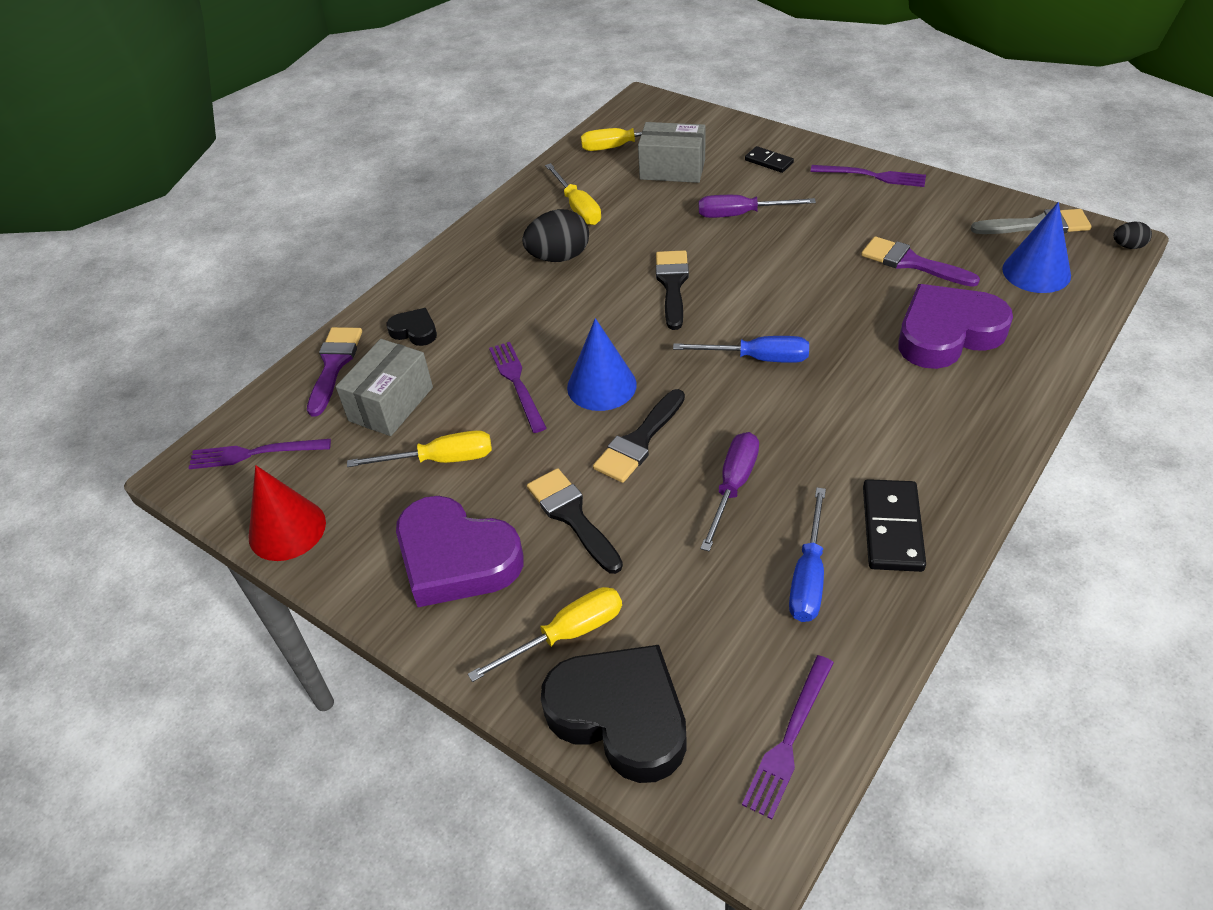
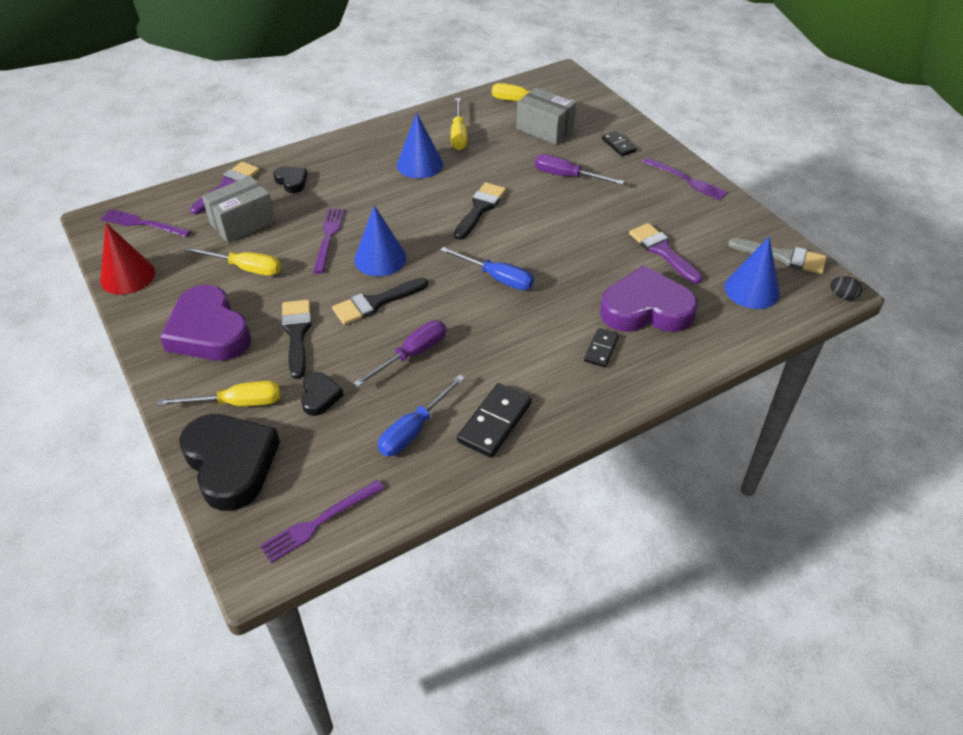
camera: 20 degrees right, 0 degrees up
(559, 257) = (420, 164): black egg -> blue cone
(663, 582) = (320, 396): none -> black heart
(938, 396) = (601, 349): none -> black domino

